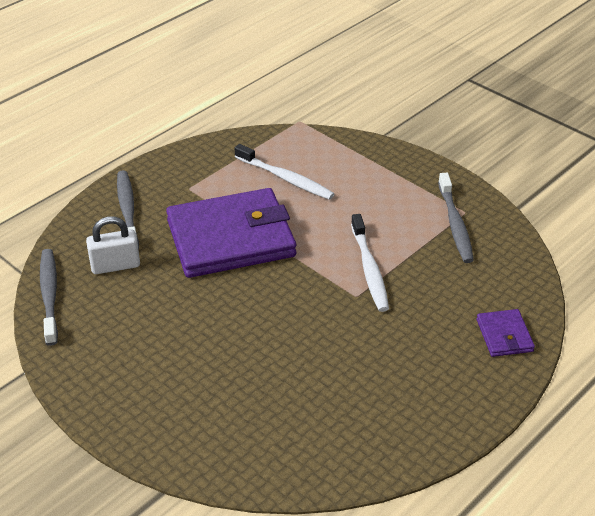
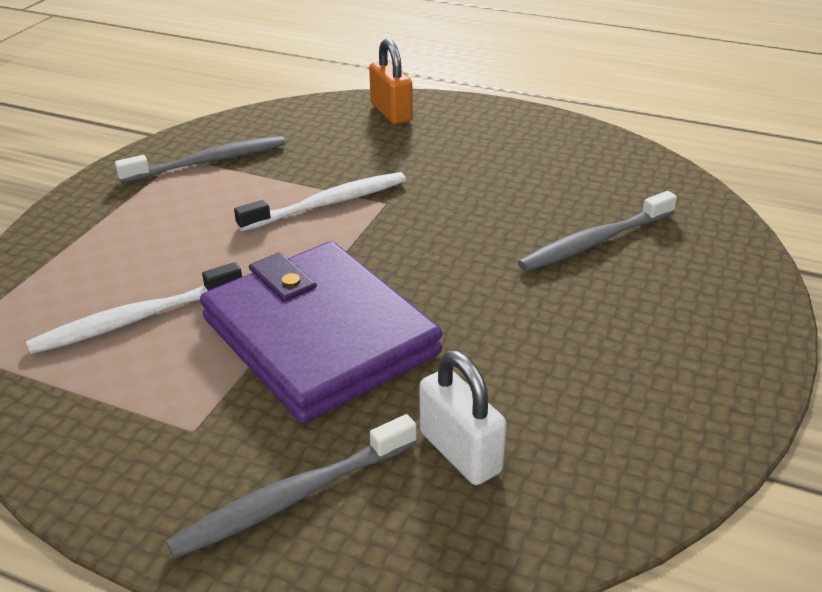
camera: 110 degrees left, 5 degrees down
(49, 295) = (592, 514): grey toothbrush -> grey toothbrush (594, 242)
(285, 178) = (135, 319): white toothbrush -> white toothbrush turned 135 degrees counterclockwise
(504, 335) = (391, 112): purple wallet -> orange padlock

